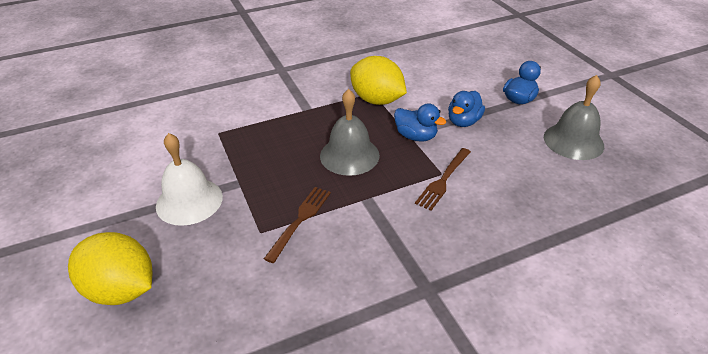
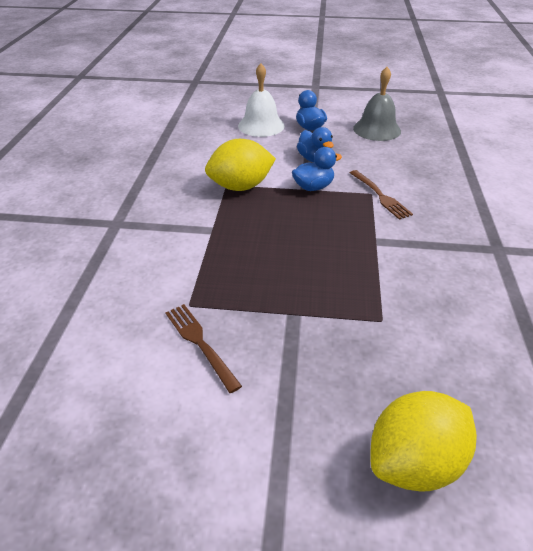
camera: 60 degrees left, 0 degrees up
(189, 201) = (297, 362): white bell -> white bell (261, 125)
(300, 220) = (381, 289): brown fork -> brown fork (200, 343)
(349, 155) = (309, 229): grey bell -> none

